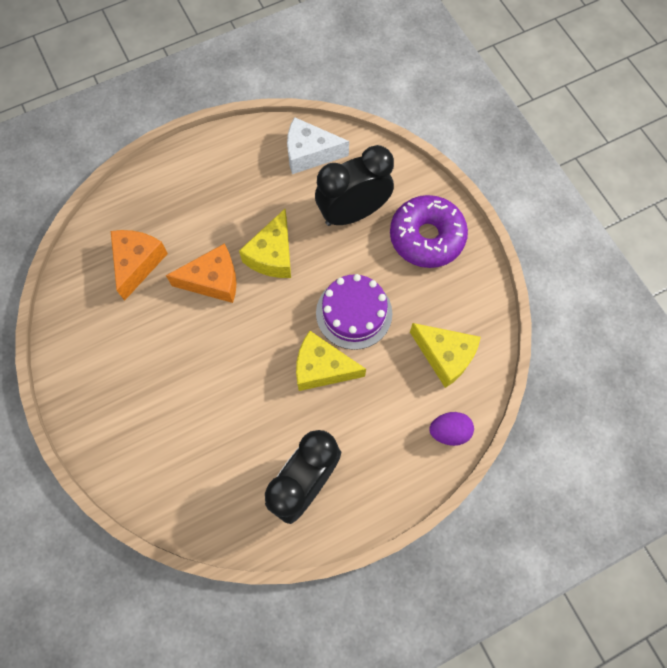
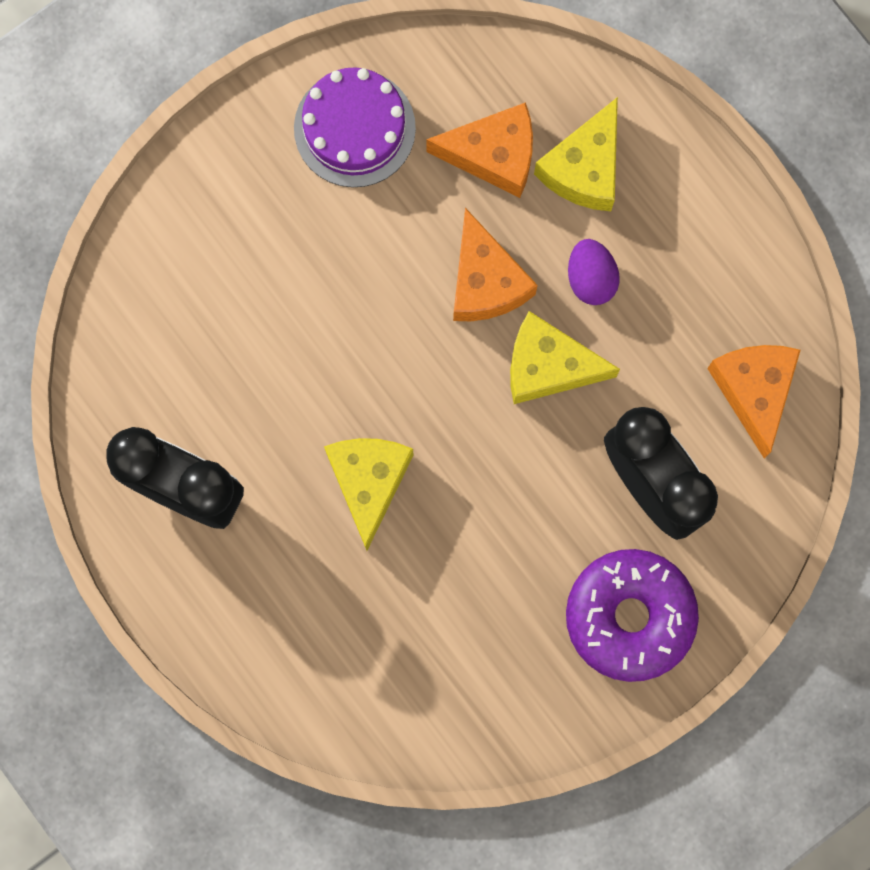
camera: 80 degrees right, 10 degrees up
(310, 154) = (754, 391): white cheese -> orange cheese
(354, 313) = (470, 516): purple cake -> purple cake (354, 128)
(445, 356) = (422, 674): yellow cheese -> yellow cheese (584, 168)
(449, 432) = (300, 695): purple egg -> purple egg (591, 278)

